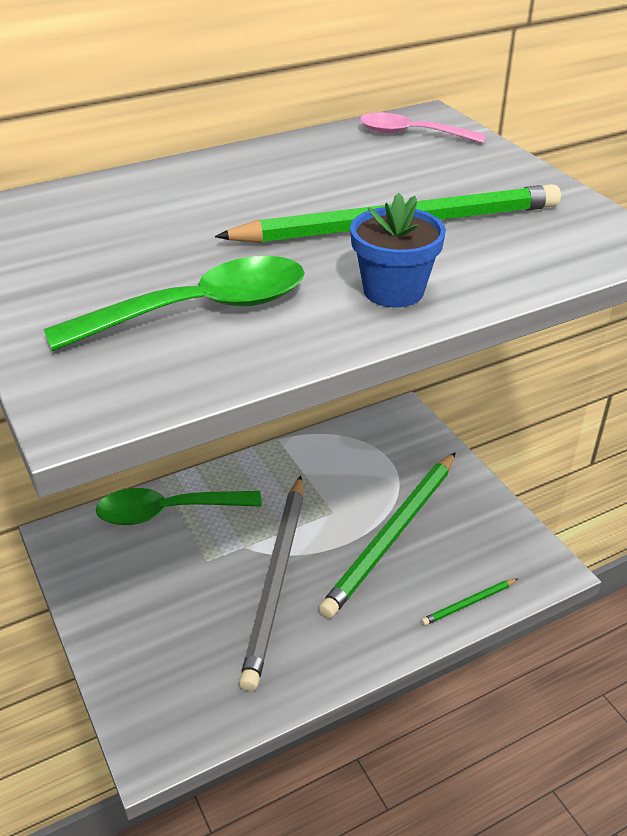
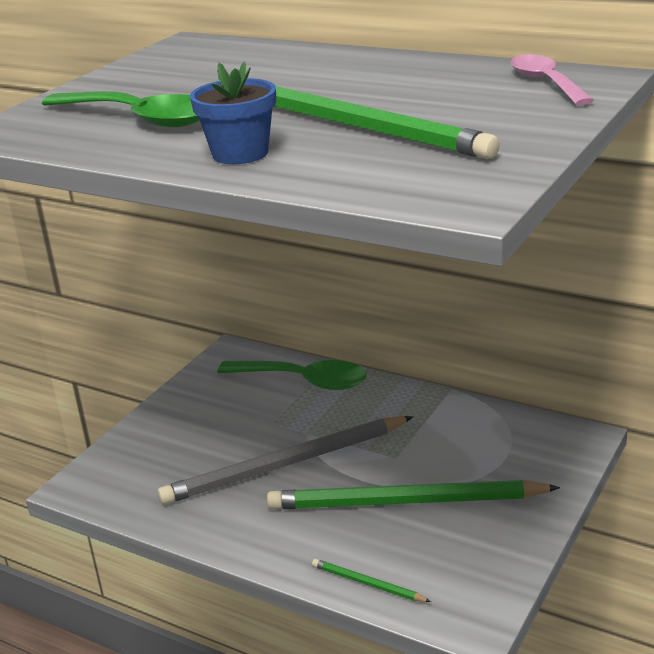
camera: 60 degrees right, 10 degrees down
(167, 512) = (303, 381): green spoon -> green spoon turned 150 degrees clockwise

